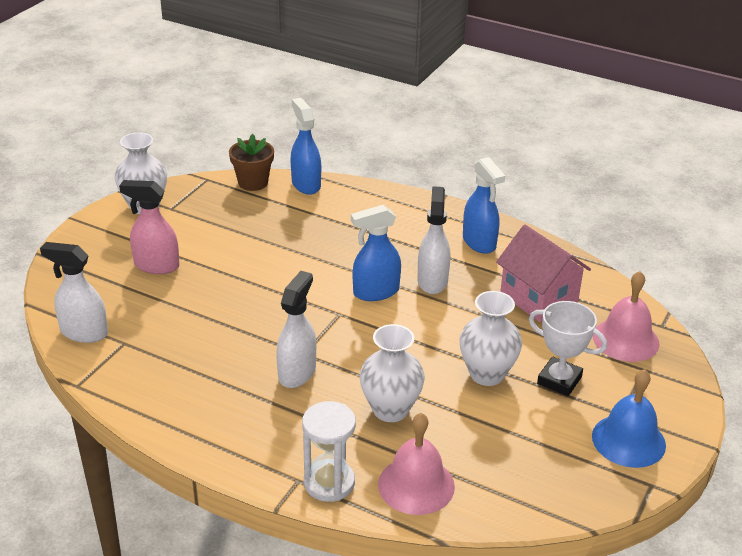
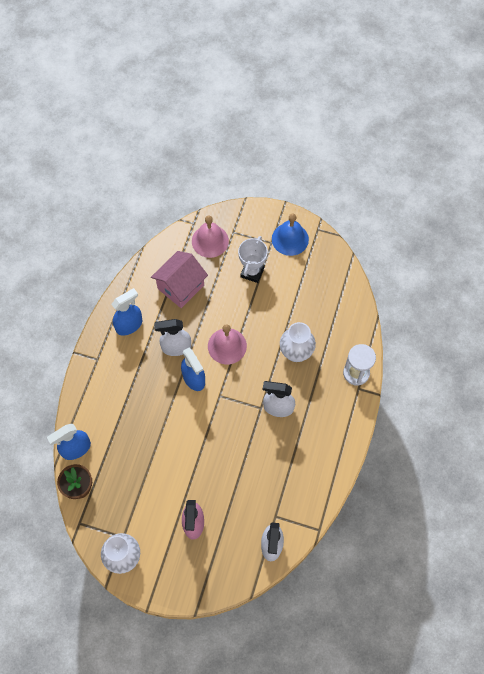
camera: 100 degrees left, 30 degrees up
(416, 485) = (346, 332): pink bell -> pink bell (227, 346)
(487, 374) = (255, 308): white vase -> none

